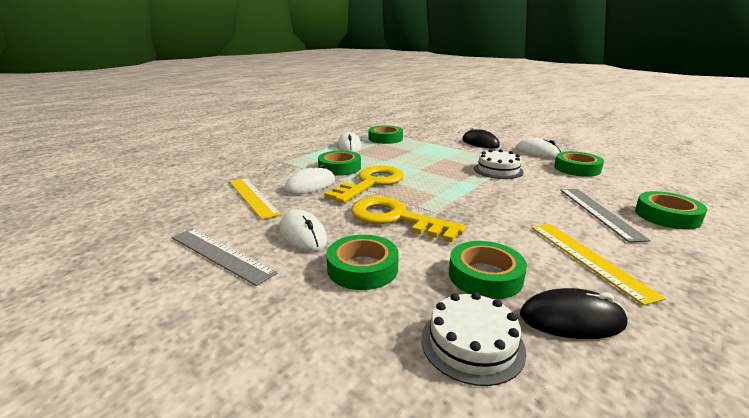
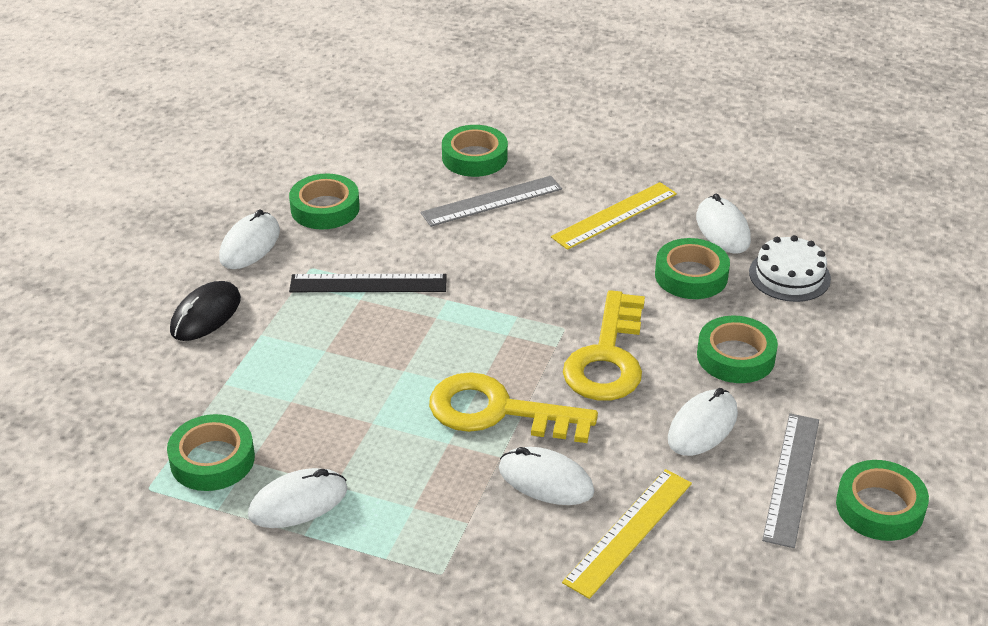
camera: 110 degrees left, 15 degrees up
(339, 168) = (442, 473): green tape -> green tape (880, 507)
(498, 170) = (368, 284): white cake -> black ruler
(571, 319) = (722, 229): black mouse -> white mouse

